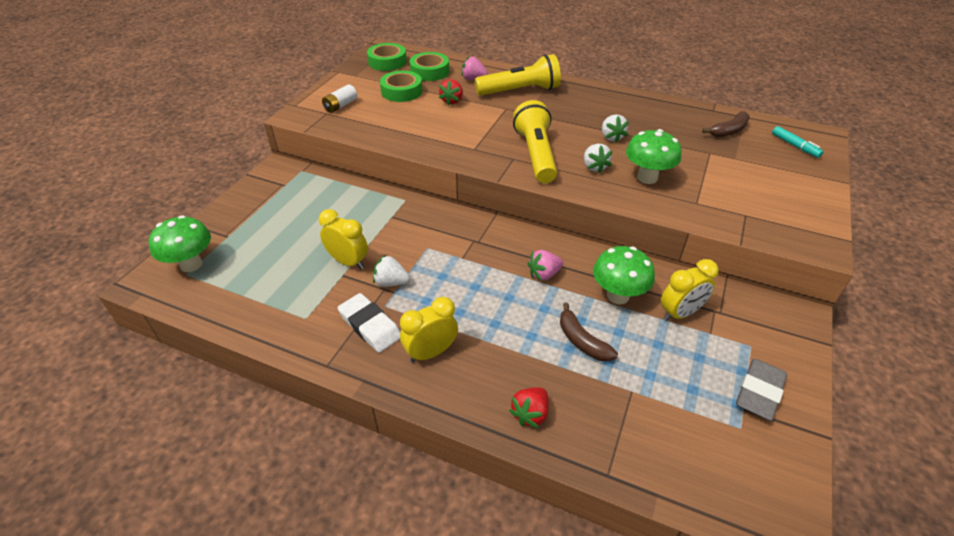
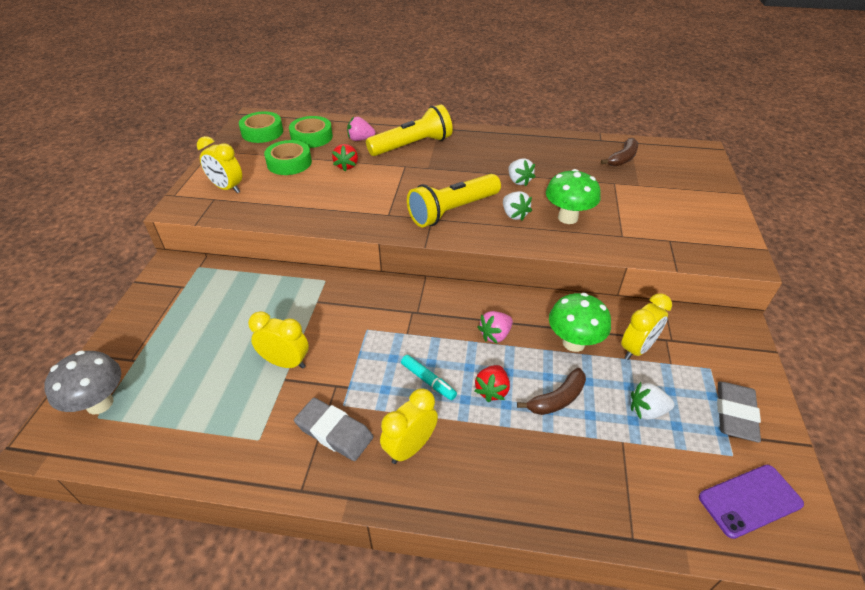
camera: 15 degrees left, 0 degrees up
(191, 264) = (100, 403): green mushroom -> grey mushroom
(340, 106) = (227, 188): white battery -> yellow clock
(370, 326) = (334, 432): white eraser -> grey eraser
(391, 282) = (341, 377): white strawberry -> white strawberry (647, 411)
(530, 414) = (535, 492): red strawberry -> red strawberry (492, 390)
(536, 154) = (452, 211): yellow flashlight -> yellow flashlight turned 105 degrees counterclockwise
(582, 341) = (557, 399): brown banana -> brown banana turned 75 degrees counterclockwise
(741, 471) = (750, 500): none -> purple phone
(795, 146) = (684, 164): turquoise marker -> turquoise marker (428, 380)

